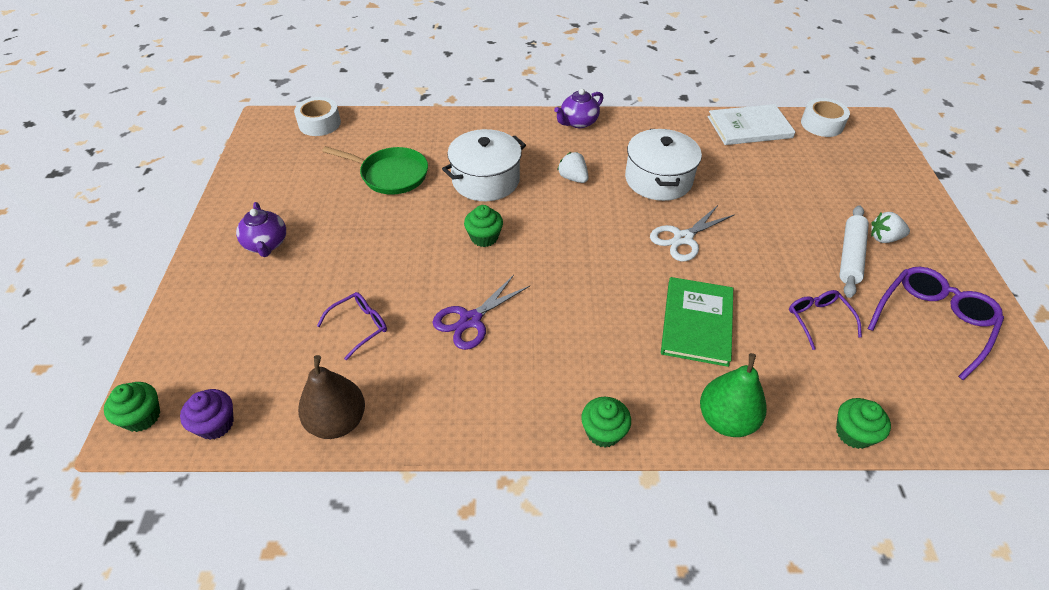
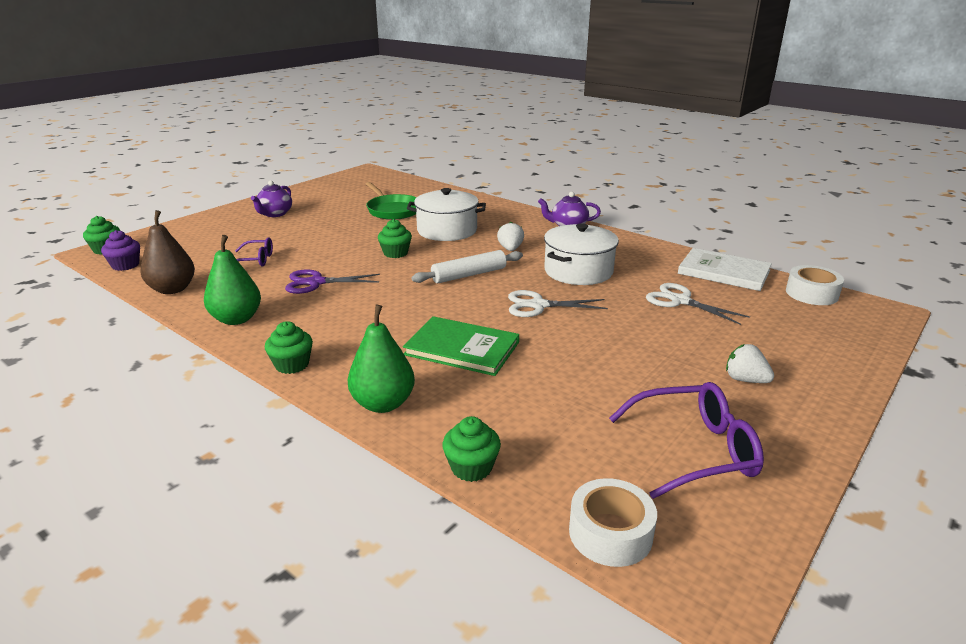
camera: 40 degrees right, 20 degrees down
(319, 123) = (394, 179): white tape -> white tape (610, 533)
(471, 415) = (236, 319): none -> green pear
(696, 322) = (462, 348): green book -> green book turned 60 degrees clockwise
(762, 177) = (680, 301): none -> white scissors
(818, 319) = (572, 393): purple glasses -> none
(850, 256) = (682, 374): white rolling pin -> white rolling pin (469, 275)

